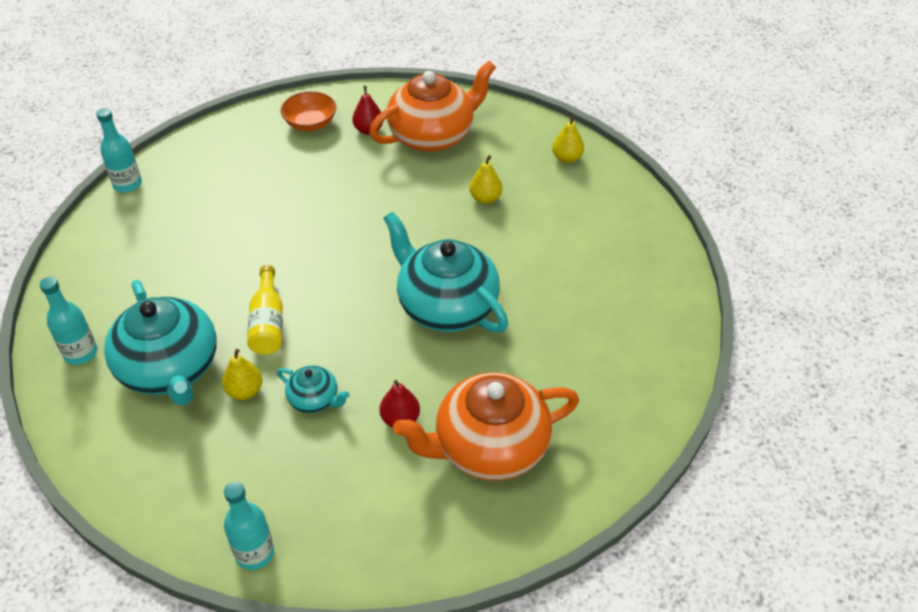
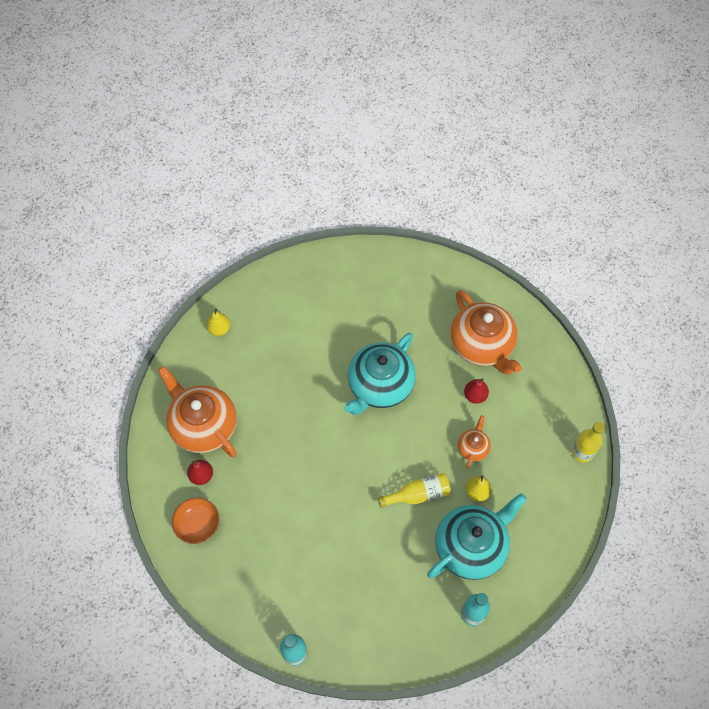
camera: 100 degrees left, 15 degrees up
(254, 553) = (582, 452): turquoise bottle -> yellow bottle
(314, 399) = (473, 448): turquoise teapot -> orange teapot
(485, 198) = (271, 377): yellow pear -> none

